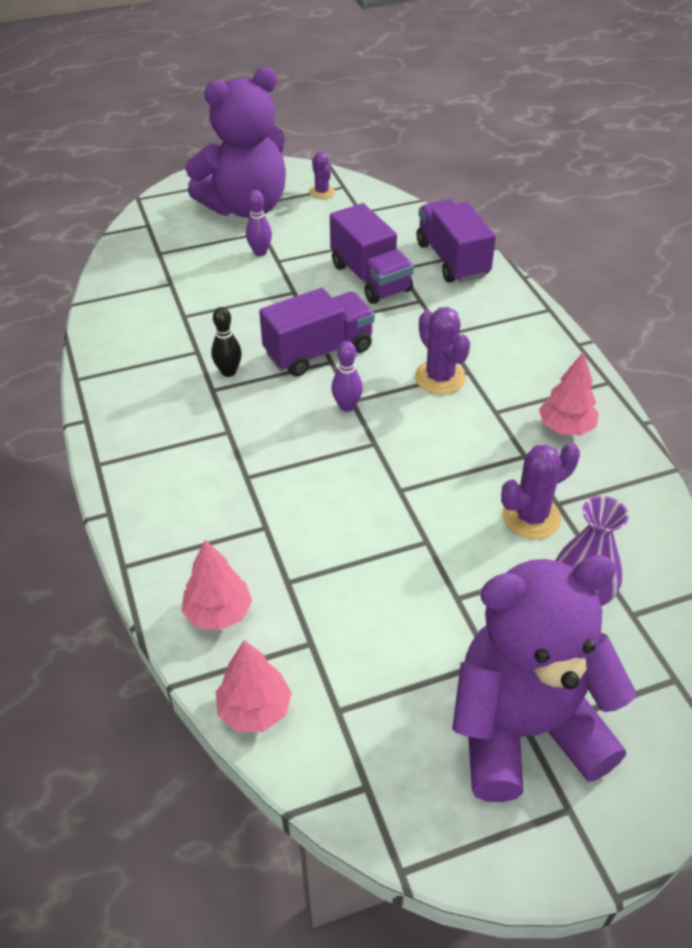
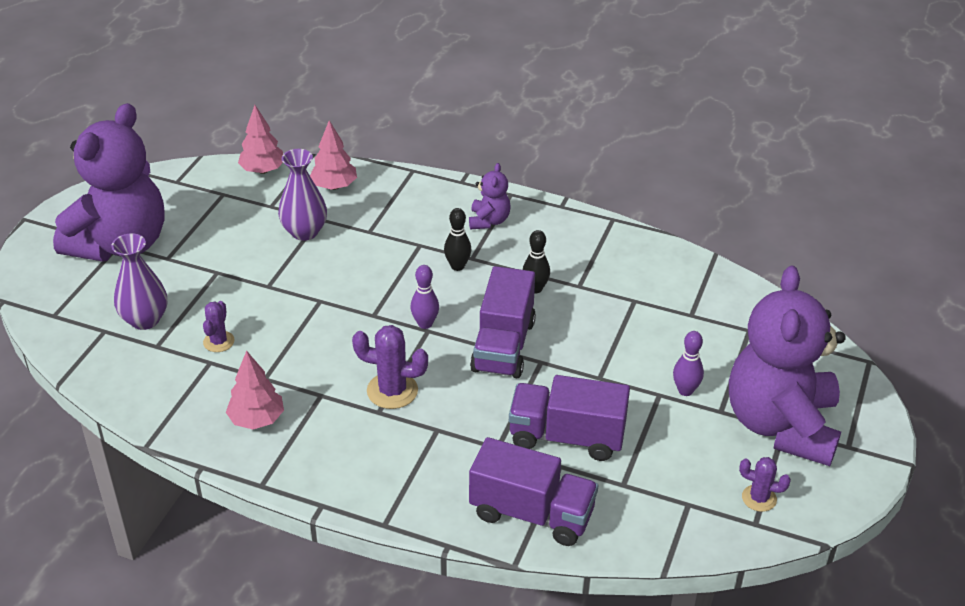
camera: 130 degrees right, 5 degrees down
(159, 453) = (489, 221): none -> purple teddy bear
(250, 433) = (457, 266): none -> black bowling pin
(321, 577) = (304, 232): none -> purple vase
(531, 517) = (218, 342): purple cactus -> purple cactus, size x0.63

